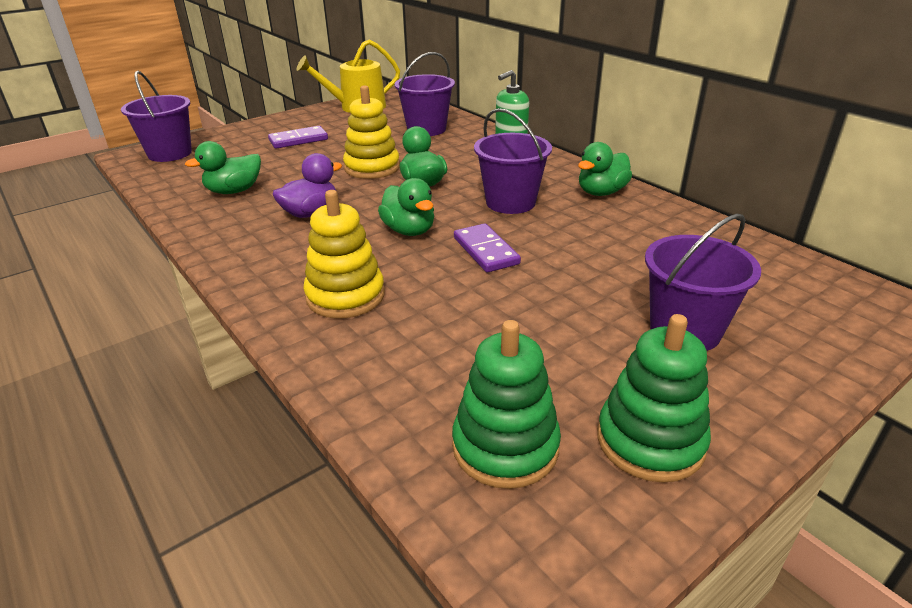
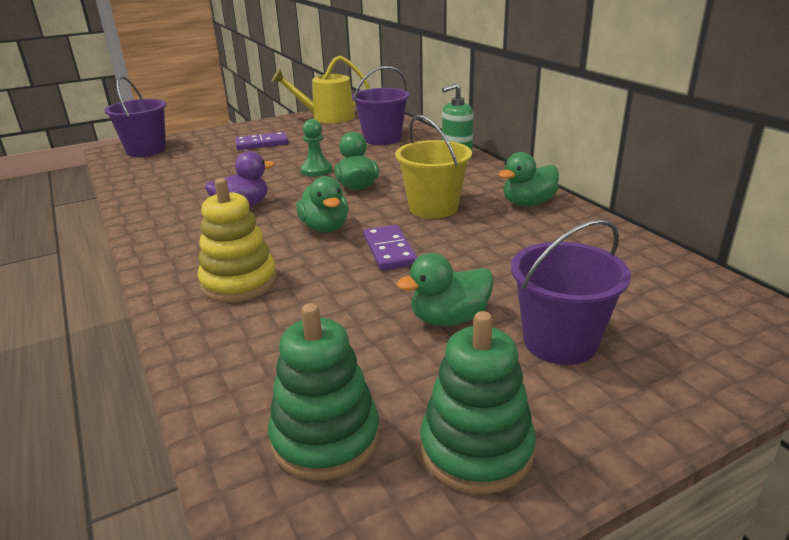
camera: 10 degrees right, 5 degrees down
(234, 191) = (185, 184): green duck -> green duck (449, 319)
(372, 168) = (316, 170): yellow stacking toy -> green pawn
(510, 202) = (433, 208): purple bucket -> yellow bucket

